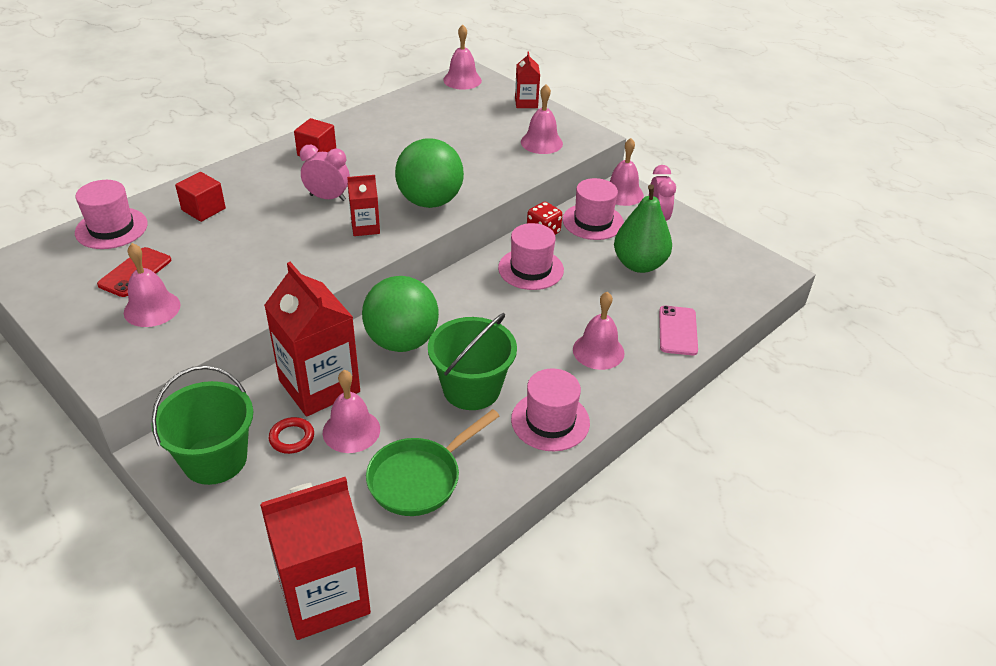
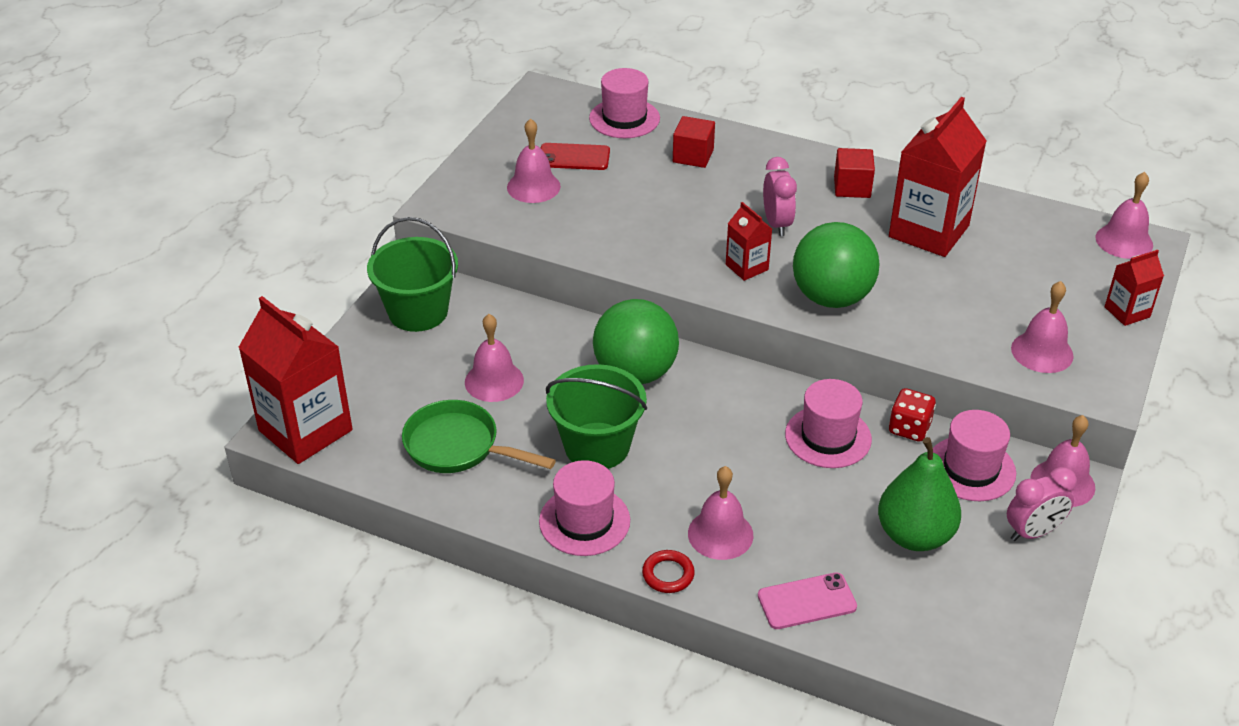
camera: 70 degrees right, 0 degrees up
(292, 438) = (465, 347): red ring -> red ring (668, 574)
(319, 386) = (539, 340): red carton -> red carton (928, 231)

